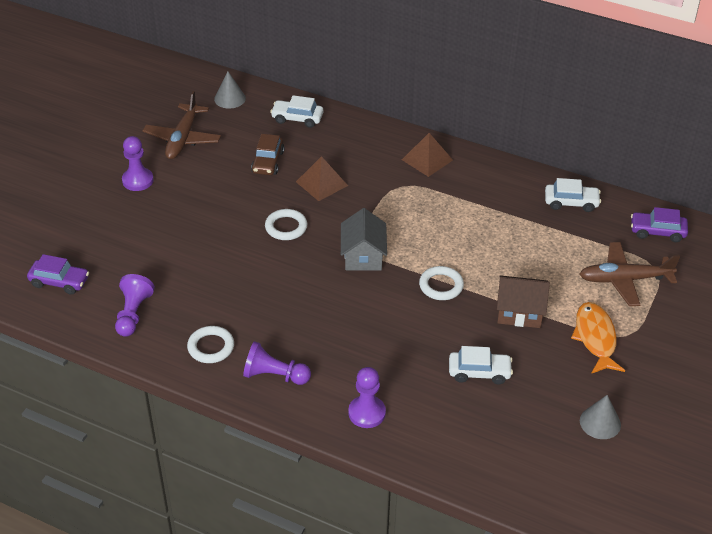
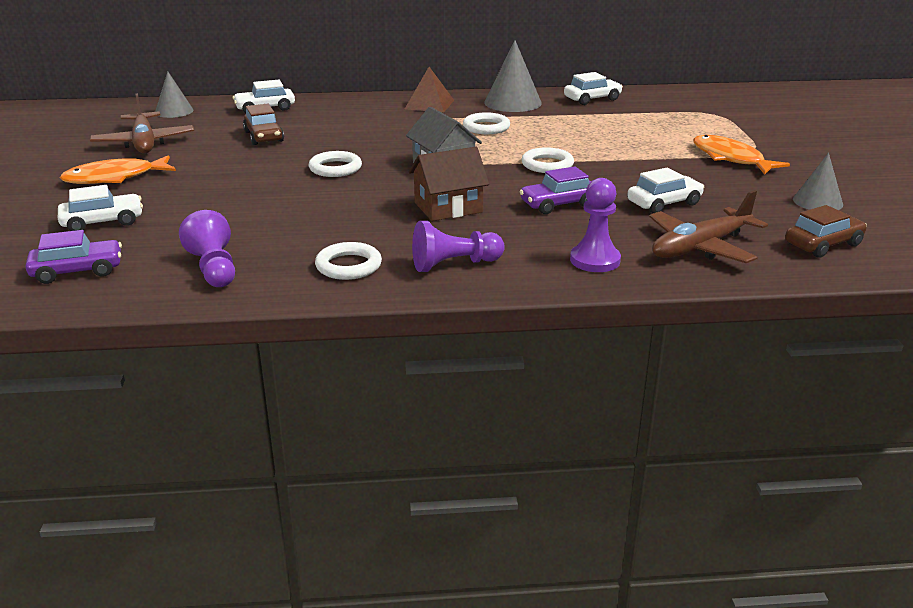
camera: 30 degrees left, 15 degrees down
(101, 233) = (103, 222): none -> white car
(138, 180) = (115, 178): purple pawn -> orange fish
(321, 183) = (340, 136): brown pyramid -> none
(441, 213) = (486, 127): none -> white ring
(497, 182) = (512, 102): none -> grey cone
(519, 312) = (643, 161): brown house -> brown house (448, 207)
(543, 471) = (823, 244): none -> brown car
(625, 280) = (701, 125): brown plane -> brown plane (701, 247)
(657, 232) = (685, 98): purple car -> purple car (558, 204)

